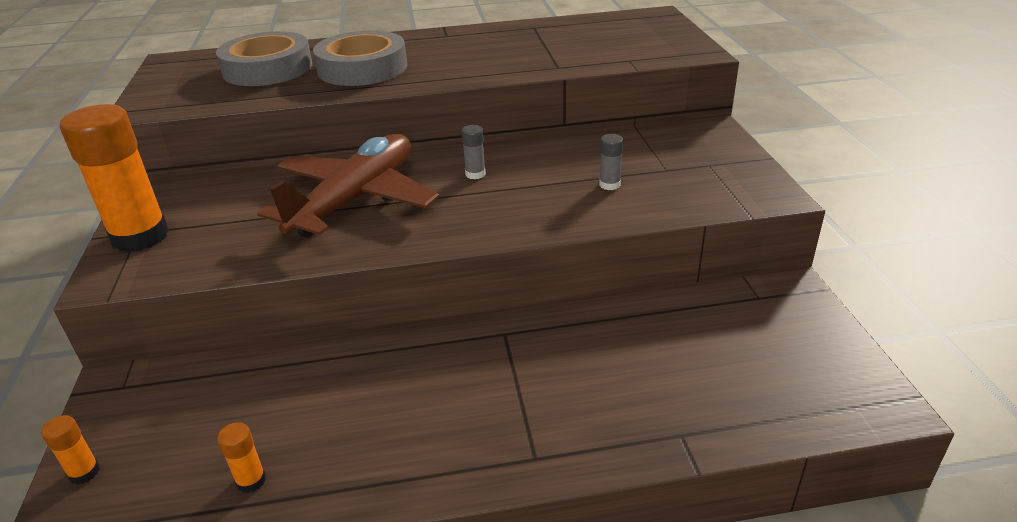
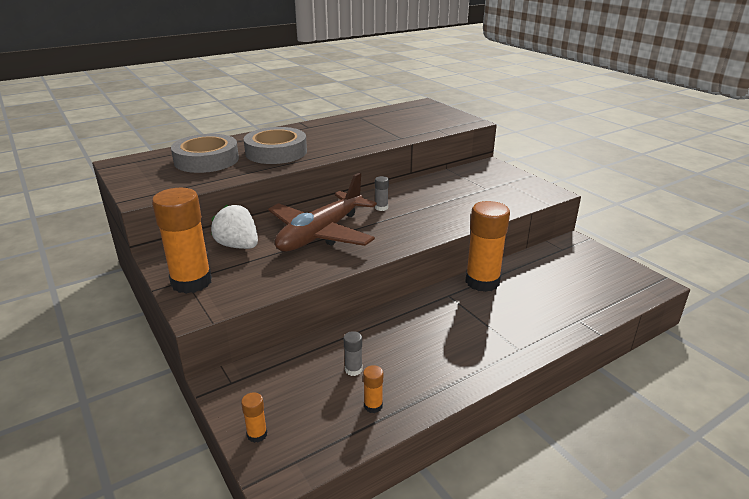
camera: 25 degrees left, 5 degrees down
(240, 197) = (238, 246): none -> white strawberry
(356, 199) = (321, 234): brown plane -> brown plane turned 150 degrees counterclockwise
(574, 324) = (482, 282): none -> orange glue stick
(609, 185) = (464, 201): grey glue stick -> grey glue stick (353, 370)

